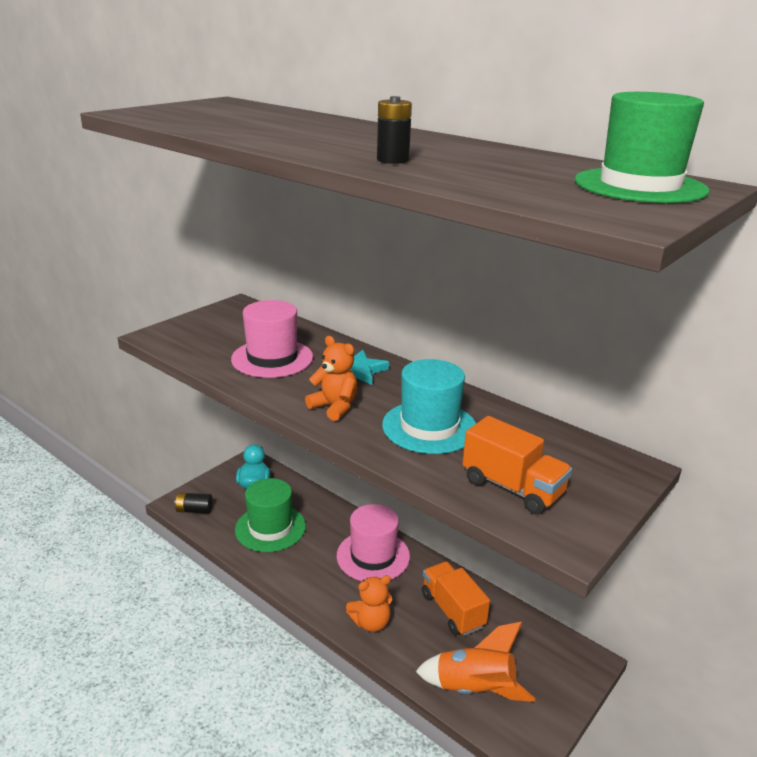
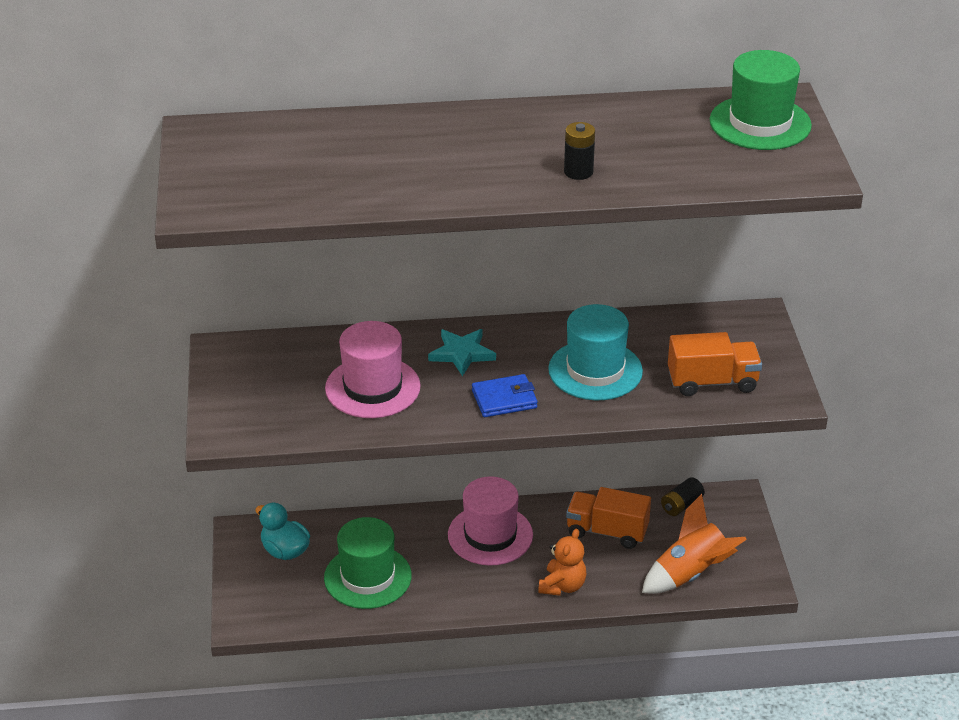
camera: 45 degrees left, 10 degrees up
(194, 510) = (270, 614): black battery -> black battery (681, 505)
(334, 407) = (504, 399): orange teddy bear -> blue wallet

